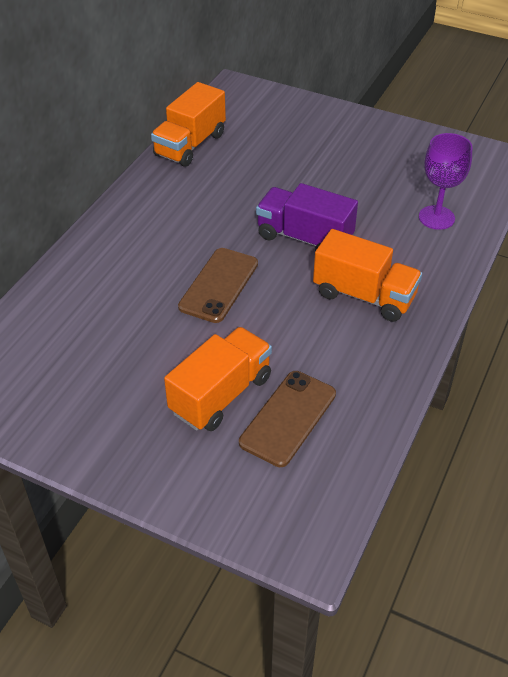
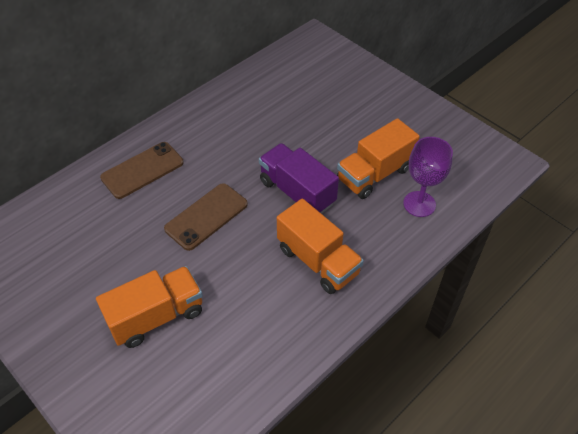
camera: 20 degrees right, 5 degrees up
(190, 145) = (250, 82): orange truck -> orange truck (374, 174)
(288, 418) = (197, 355): brown phone -> brown phone (142, 170)

